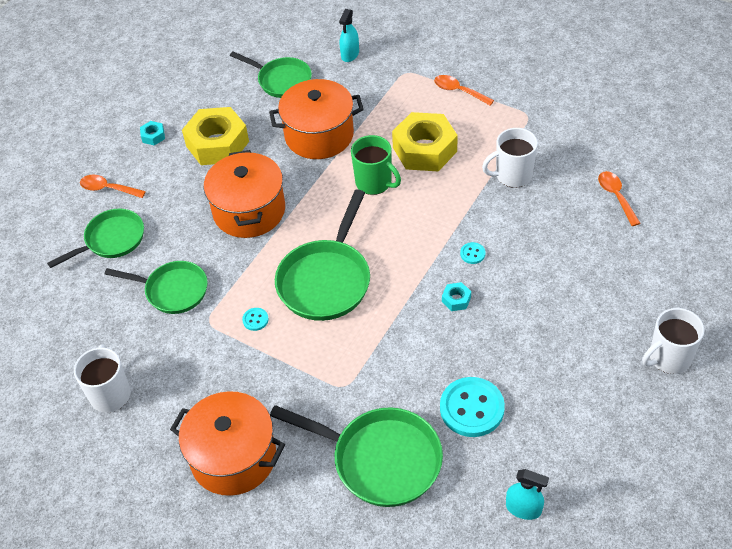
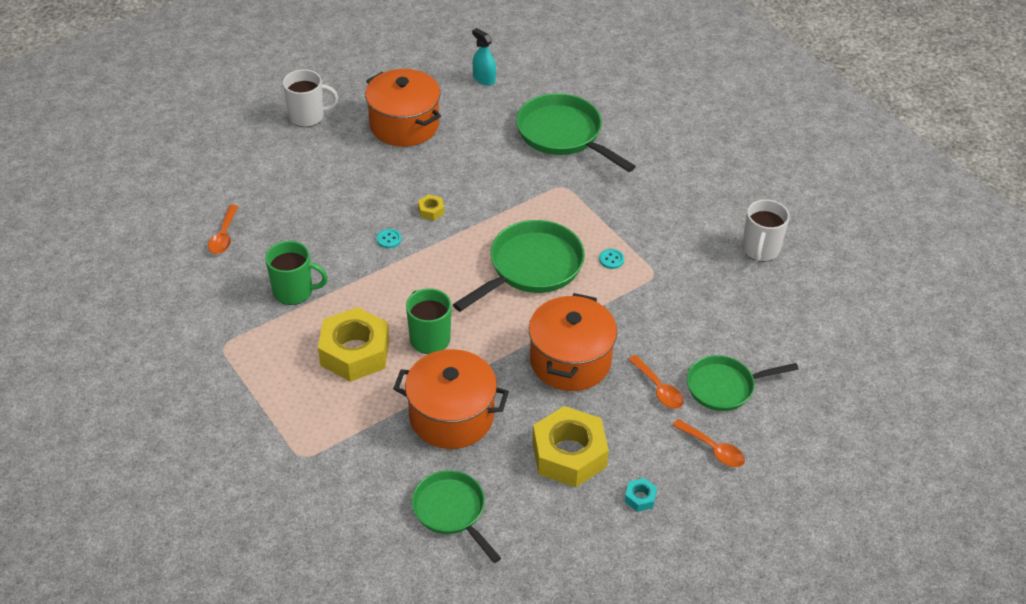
camera: 160 degrees left, 5 degrees down
(173, 290) = (677, 313): green pan -> none
(233, 457) = (672, 173): orange pot -> orange pot (404, 125)
(350, 54) = (347, 513): turquoise spray bottle -> none
(456, 299) = (431, 211): turquoise nut -> yellow nut
(458, 91) = (266, 405): orange spoon -> orange spoon (659, 389)
(472, 408) = (476, 139): turquoise button -> none
(512, 175) = (294, 291): white mug -> green mug

